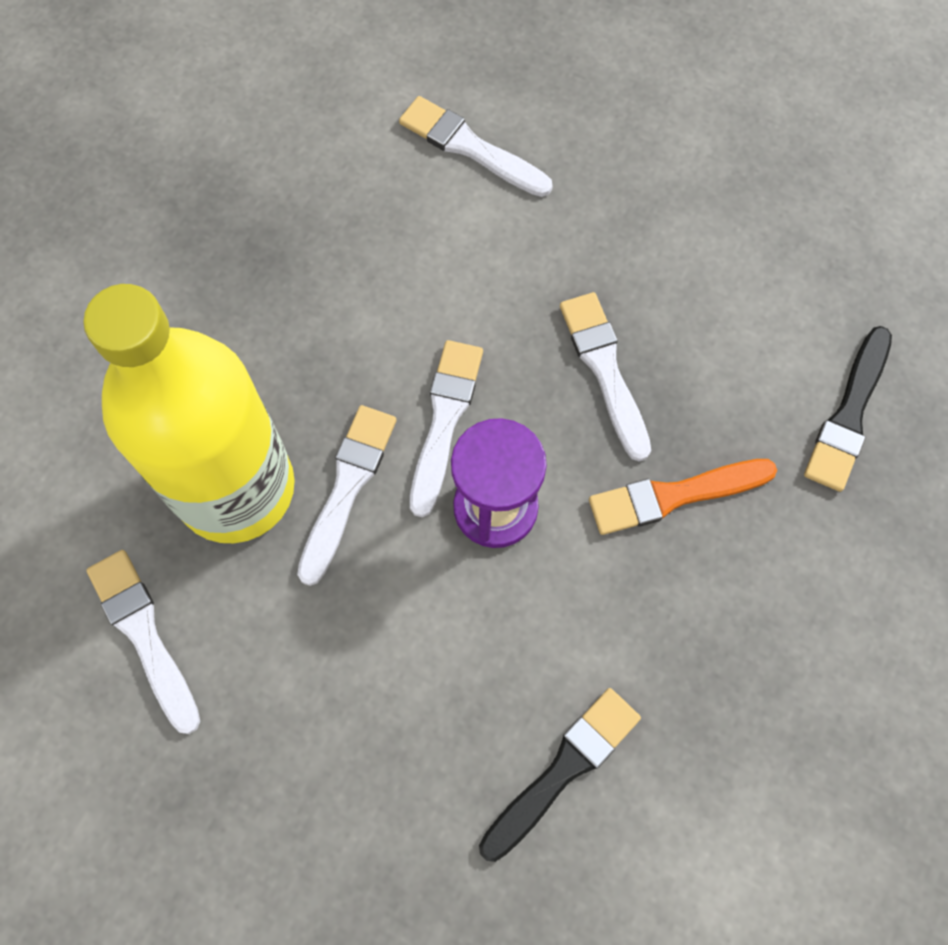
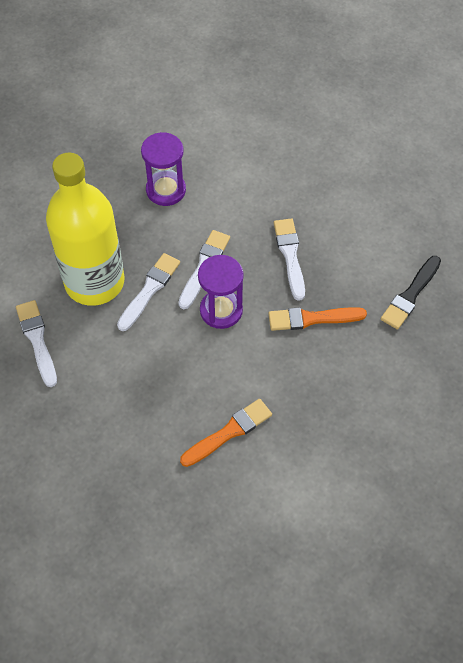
camera: 10 degrees right, 10 degrees down
(339, 269) = (166, 190): none -> purple hourglass
(470, 147) = (244, 142): white brush -> none
(563, 769) = (229, 432): black brush -> orange brush

